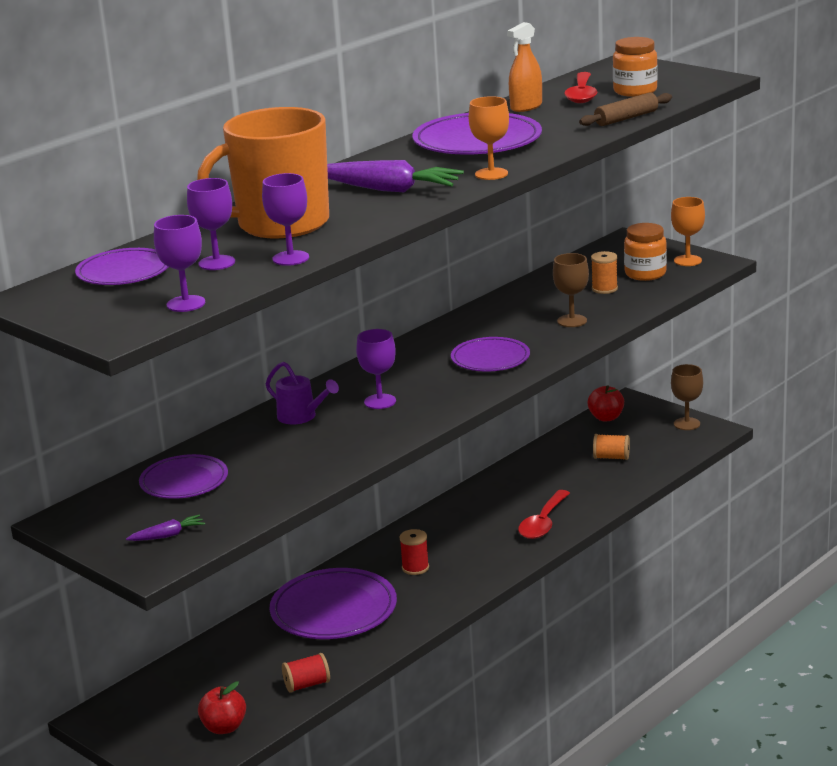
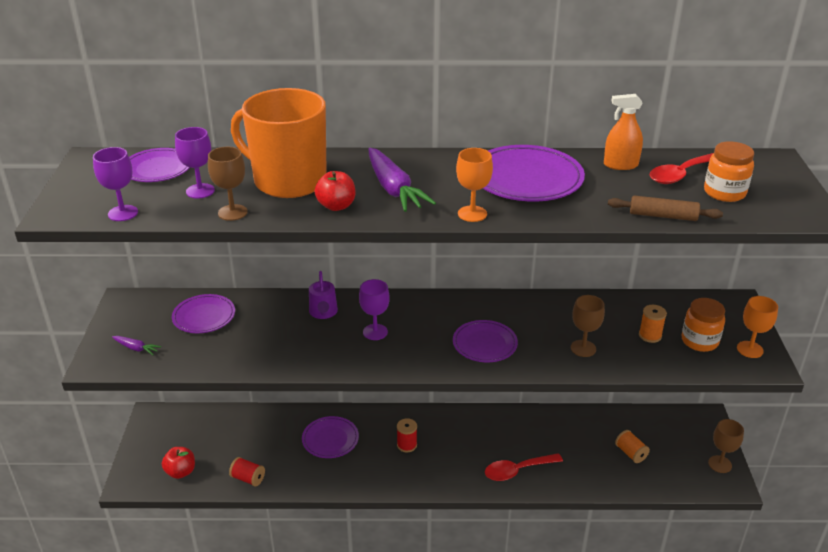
camera: 45 degrees right, 10 degrees up
(290, 258) = (232, 212): purple goblet -> brown goblet
(333, 610) = (330, 439): purple plate -> purple plate, size x0.63
(606, 418) = (673, 419): red apple -> red apple (336, 206)

